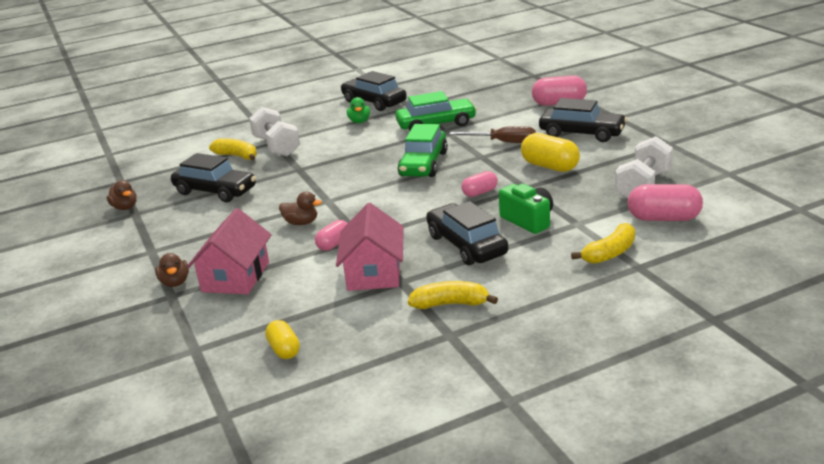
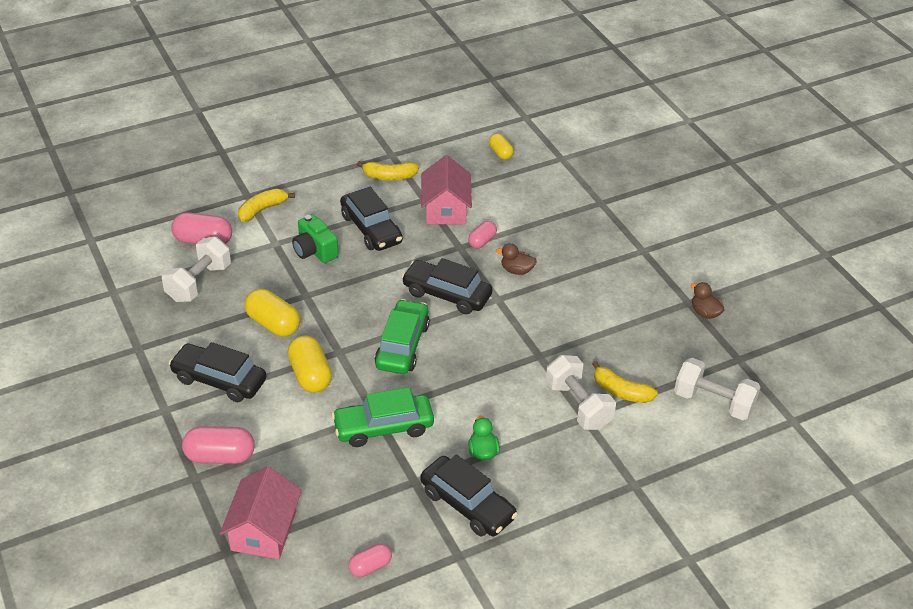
camera: 175 degrees right, 15 degrees up
(164, 157) = (713, 402): none -> white dumbbell
(175, 282) = (603, 214): brown duck -> none
(215, 191) = (619, 327): black car -> black car (447, 294)
(236, 277) = (556, 215): pink house -> pink house (264, 530)
(480, 192) = (350, 292): pink capsule -> pink capsule (370, 566)
(503, 142) = (310, 375): brown screwdriver -> yellow capsule

